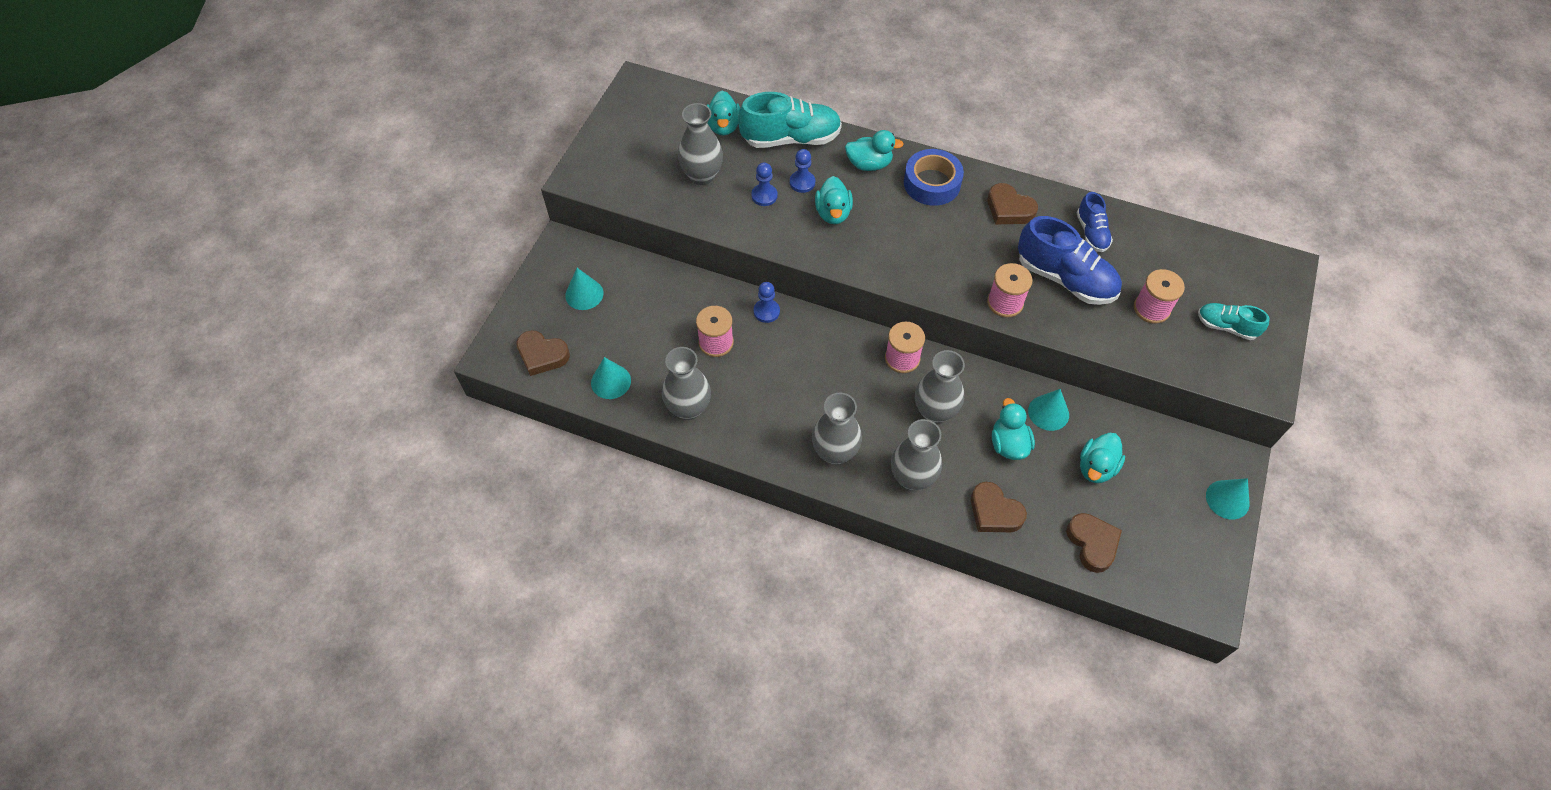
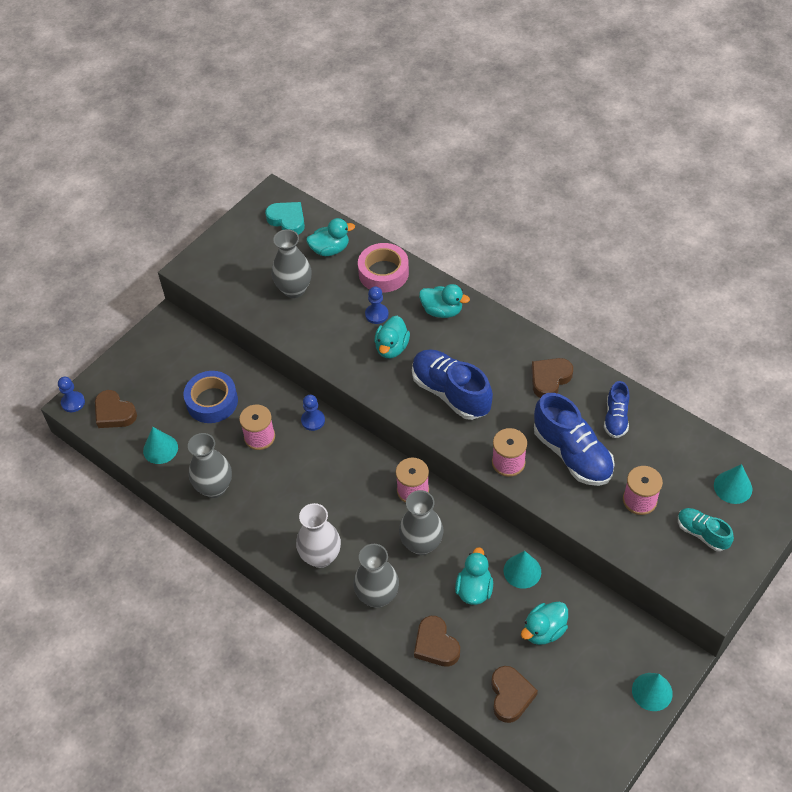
camera: 20 degrees right, 5 degrees down
(584, 294) = (168, 369): turquoise cone -> turquoise cone (733, 487)
(664, 105) = (287, 220): none -> turquoise heart
(723, 126) = (330, 249): turquoise duck -> turquoise duck turned 120 degrees counterclockwise
(764, 196) = (339, 319): blue pawn -> blue pawn (73, 402)
(791, 138) = (383, 273): turquoise shoe -> pink tape
(835, 452) = (320, 557): grey vase -> white vase
(914, 245) = (450, 393): none -> blue shoe
(932, 183) = (490, 340): blue tape -> blue tape (212, 401)
(1009, 209) = (549, 379): brown heart -> brown heart turned 75 degrees clockwise

